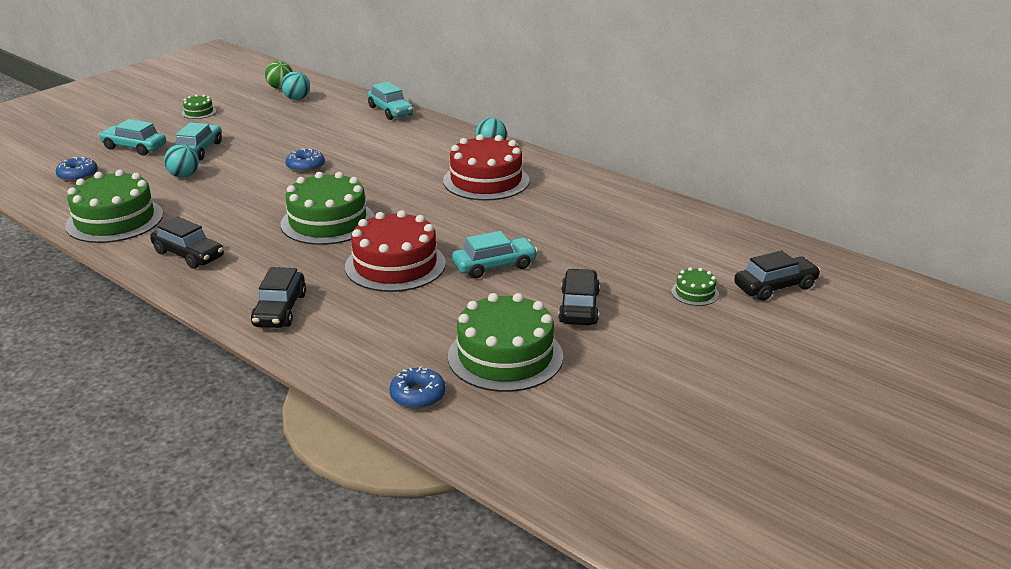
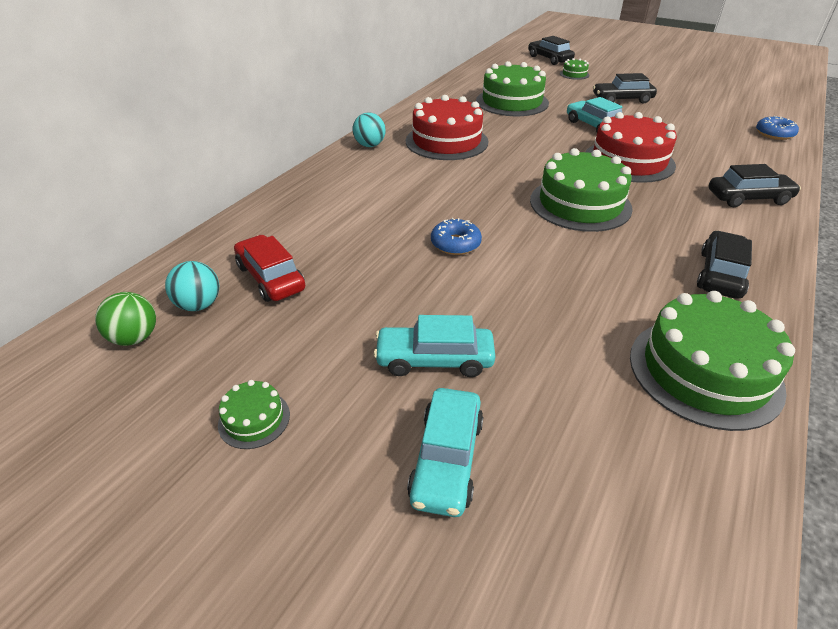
camera: 100 degrees left, 10 degrees up
(78, 175) = (601, 500): blue donut -> none
(184, 176) = (531, 346): turquoise ball -> none
(309, 114) = (271, 278): none -> red car
(390, 111) = (262, 213): turquoise car -> none
(505, 356) = (701, 115): green cake -> green cake (512, 102)

